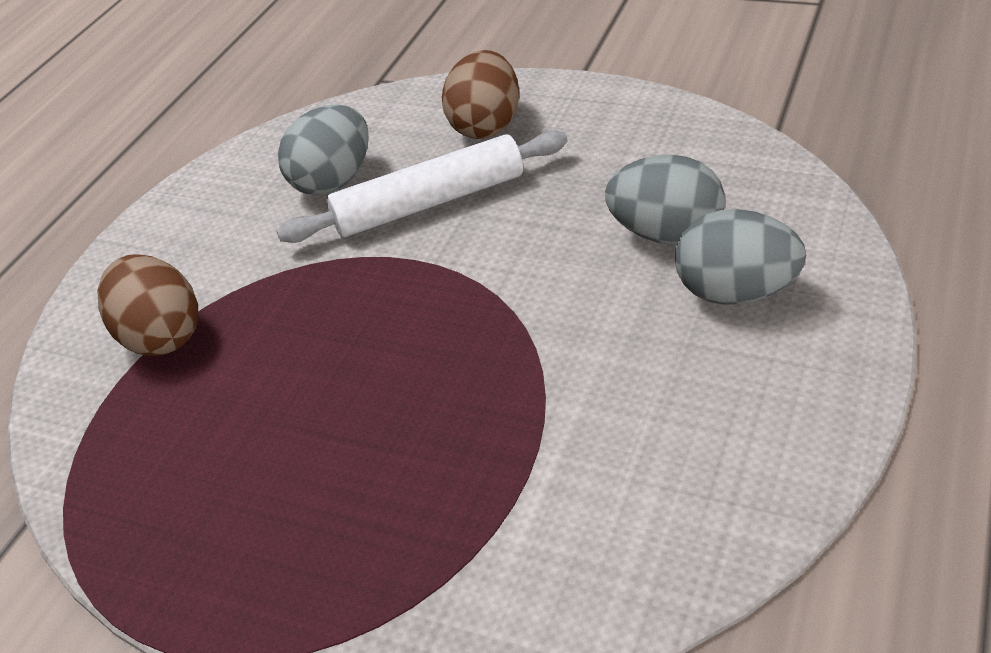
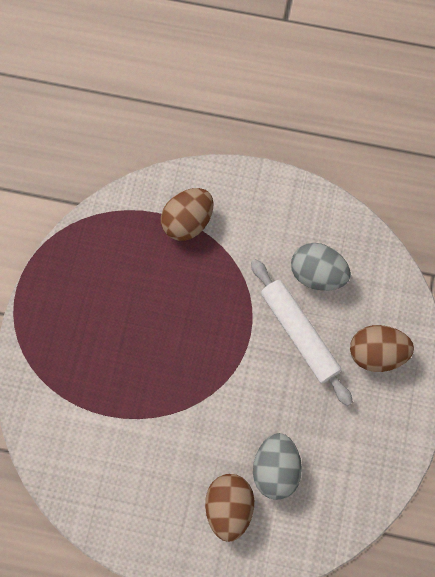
camera: 75 degrees right, 30 degrees up
(736, 293) = (229, 507): grey egg -> brown egg

